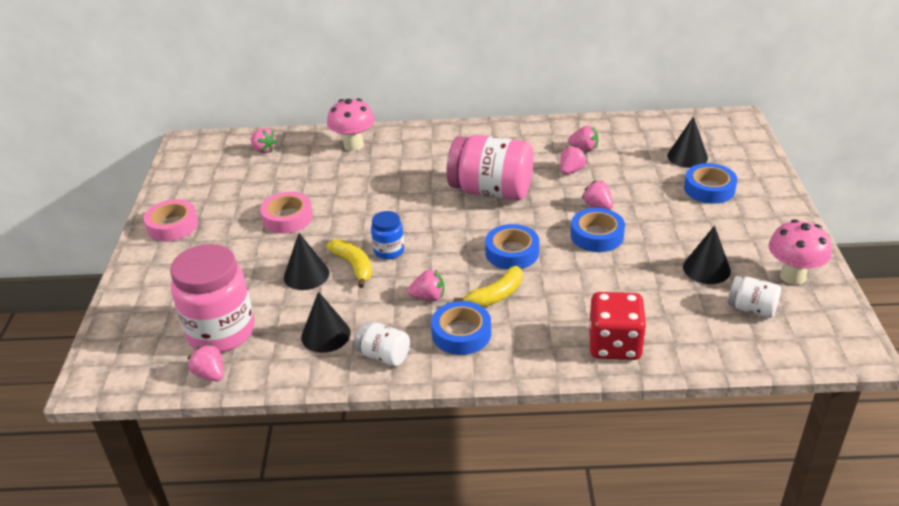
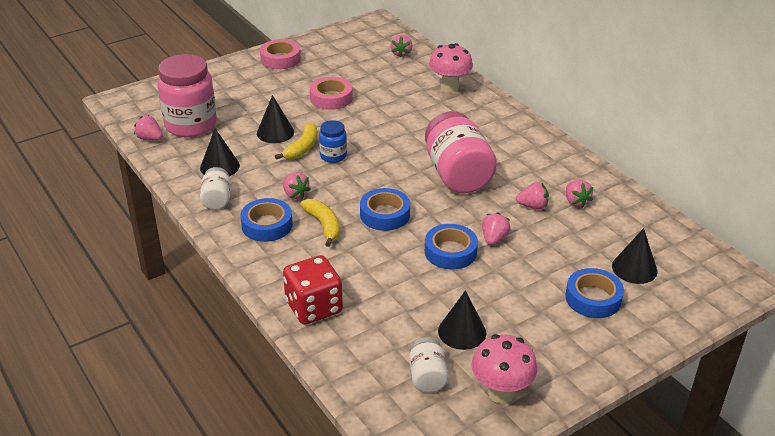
camera: 55 degrees right, 0 degrees up
(210, 374) = (149, 138): pink strawberry -> pink strawberry turned 75 degrees counterclockwise
(495, 295) = (324, 225): yellow banana -> yellow banana turned 135 degrees counterclockwise

